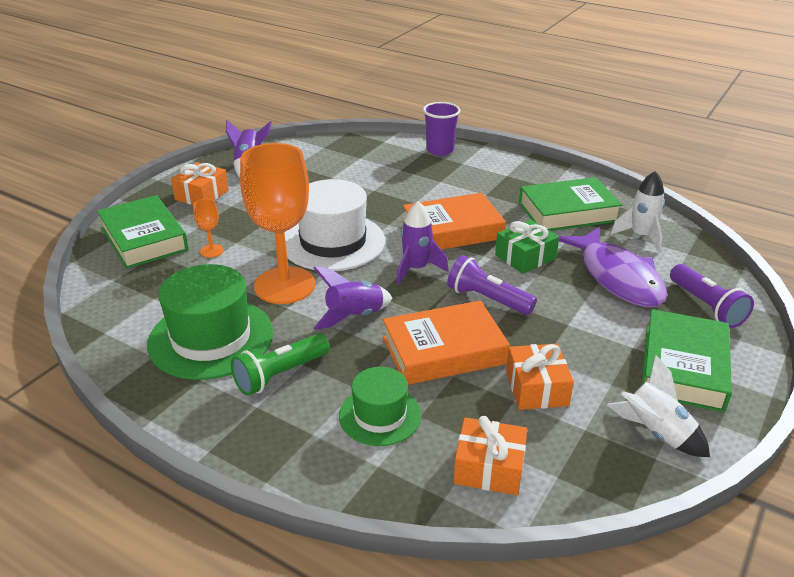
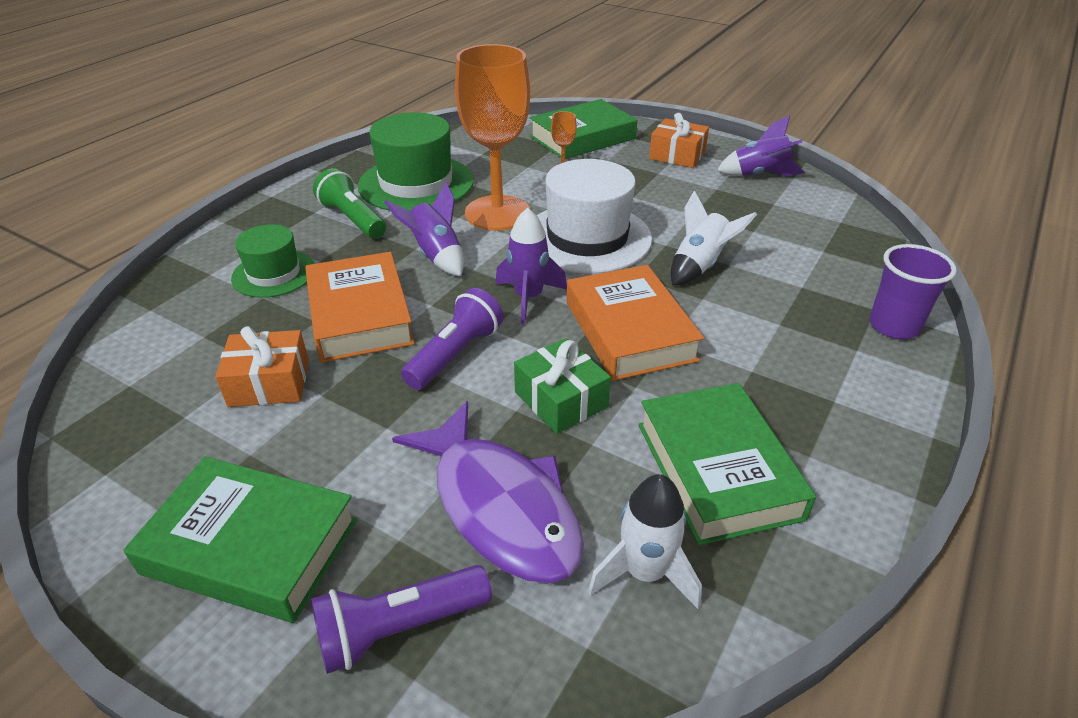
camera: 90 degrees right, 5 degrees up
(489, 468) = (168, 338): orange gift -> none
(617, 277) = (500, 506): purple fish -> purple fish turned 105 degrees counterclockwise
(655, 433) = (142, 482): white rocket -> white rocket (699, 266)

